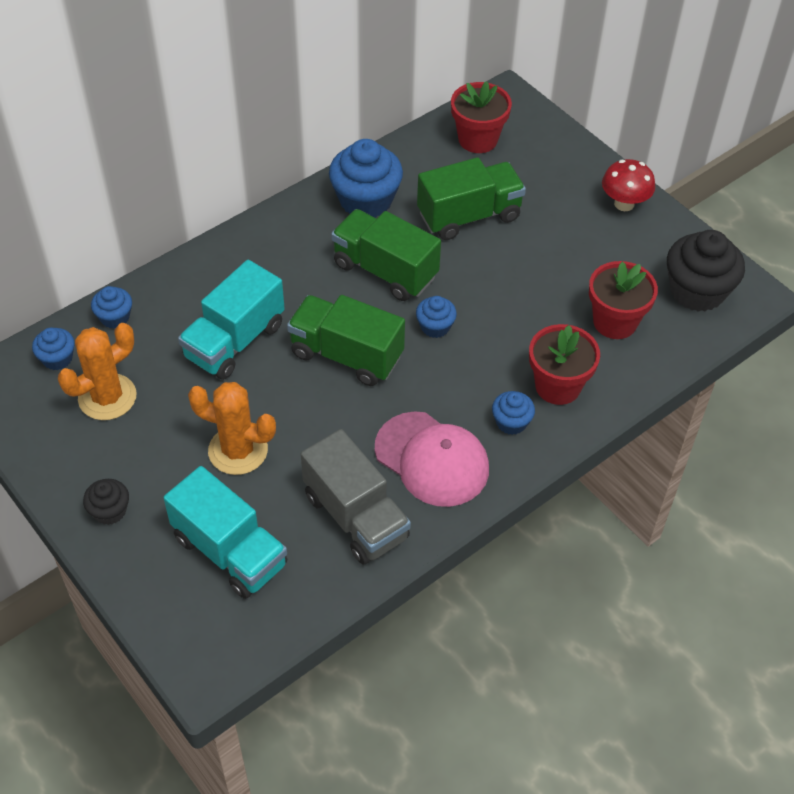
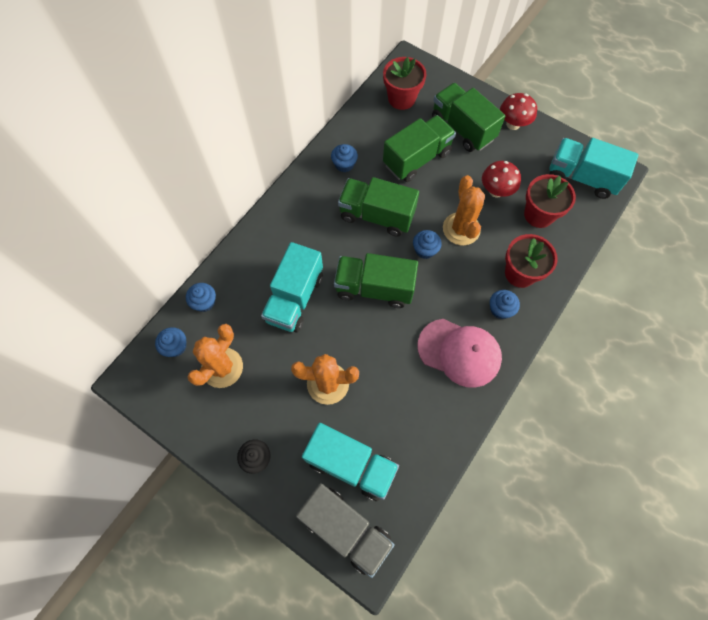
camera: 15 degrees left, 15 degrees up
(356, 517) = (425, 412): grey truck -> grey truck (346, 529)
(366, 200) = (344, 164): blue cupcake -> blue cupcake, size x0.52
(496, 313) = (461, 229): none -> orange cactus
(549, 193) = (462, 128): none -> green truck
(565, 279) = (496, 191): none -> red mushroom
(697, 291) = (581, 177): black cupcake -> turquoise truck

